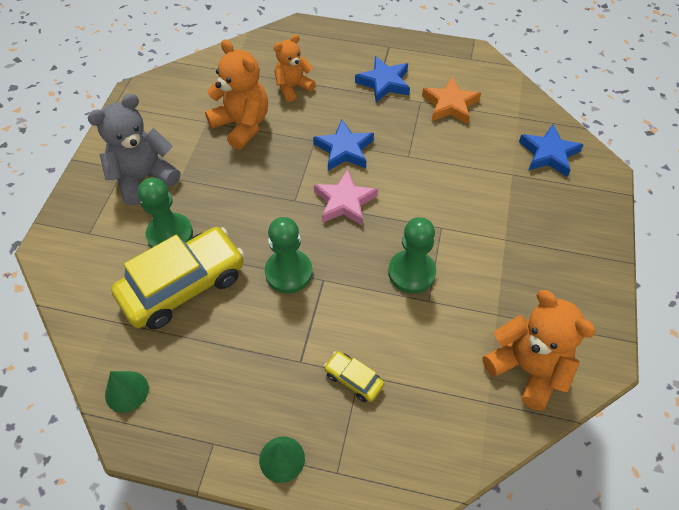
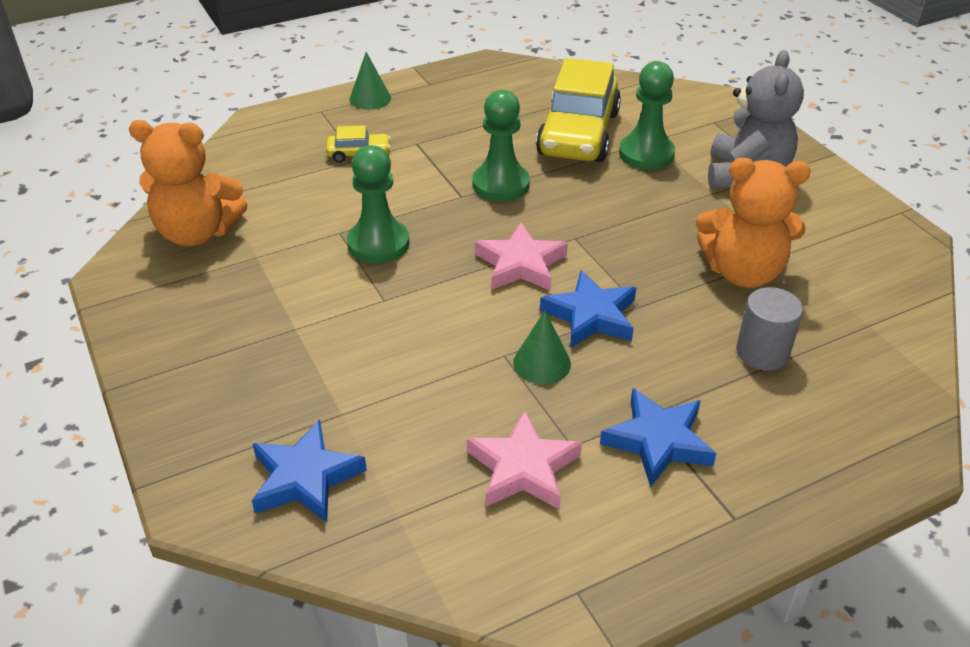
camera: 140 degrees right, 15 degrees down
(126, 391) = (527, 74): green cone -> green cone (542, 363)
(293, 87) = (762, 352): orange teddy bear -> grey cylinder
(450, 105) = (523, 468): orange star -> pink star

